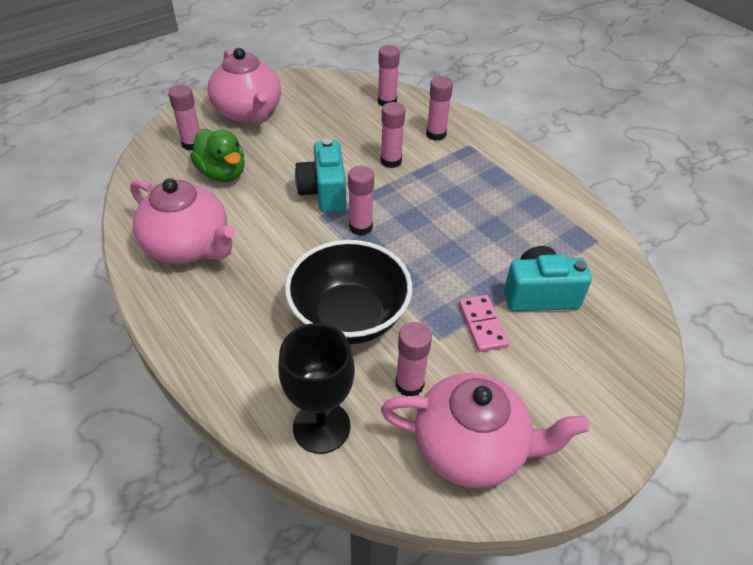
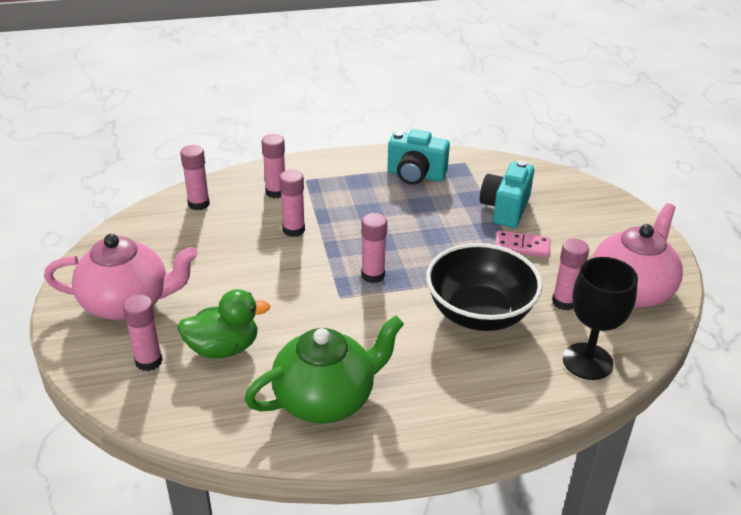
camera: 65 degrees left, 10 degrees down
(189, 246) = (326, 398): pink teapot -> green teapot
(324, 192) = (308, 284): turquoise camera -> turquoise camera (415, 175)

